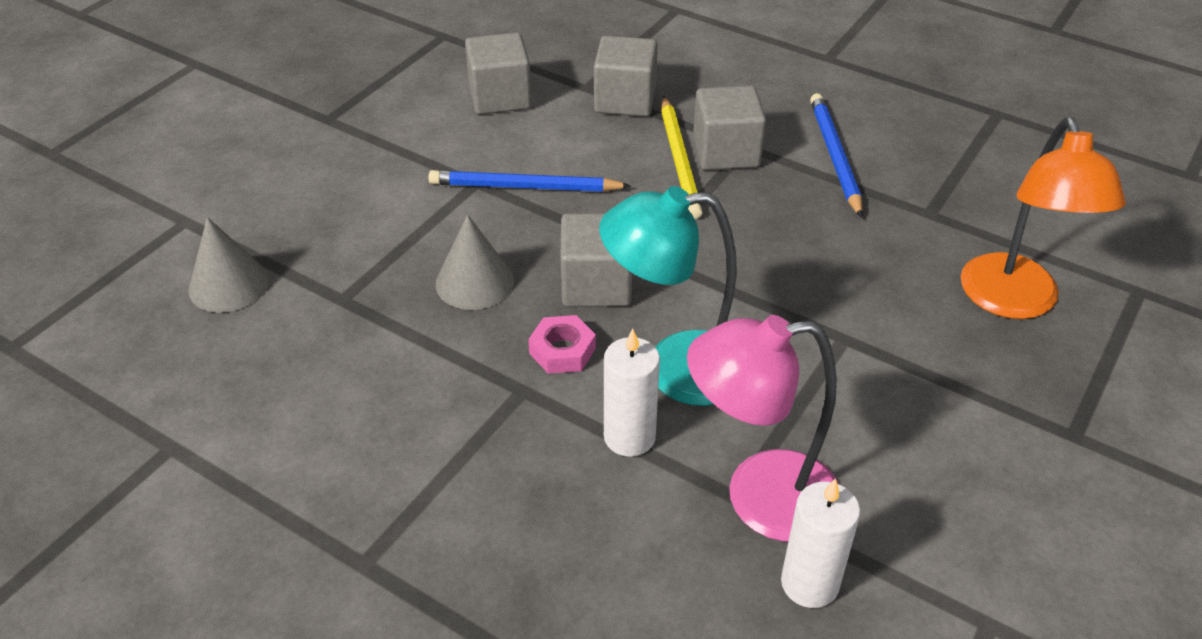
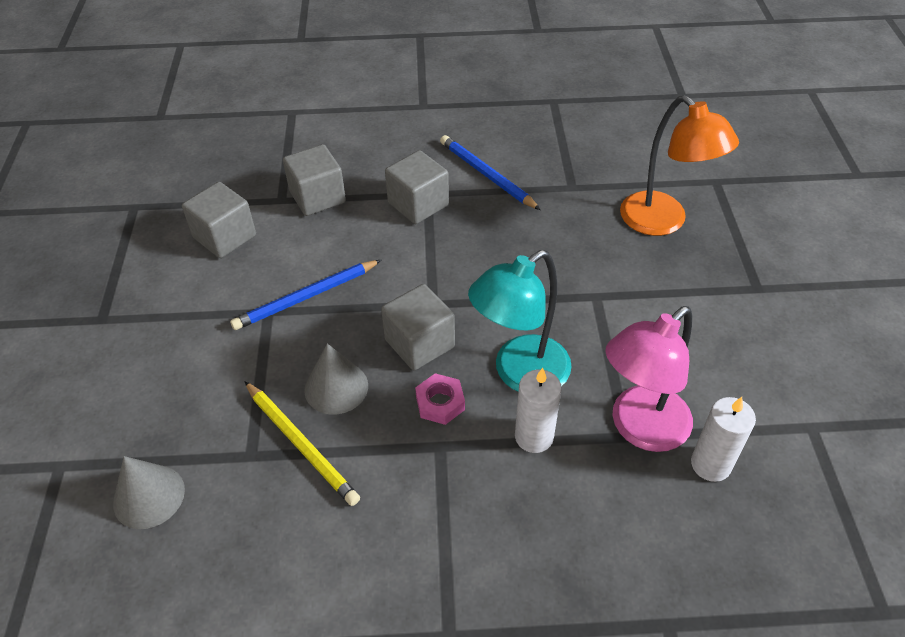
camera: 35 degrees left, 5 degrees up
(680, 160) = (393, 224): yellow pencil -> yellow pencil (301, 444)

